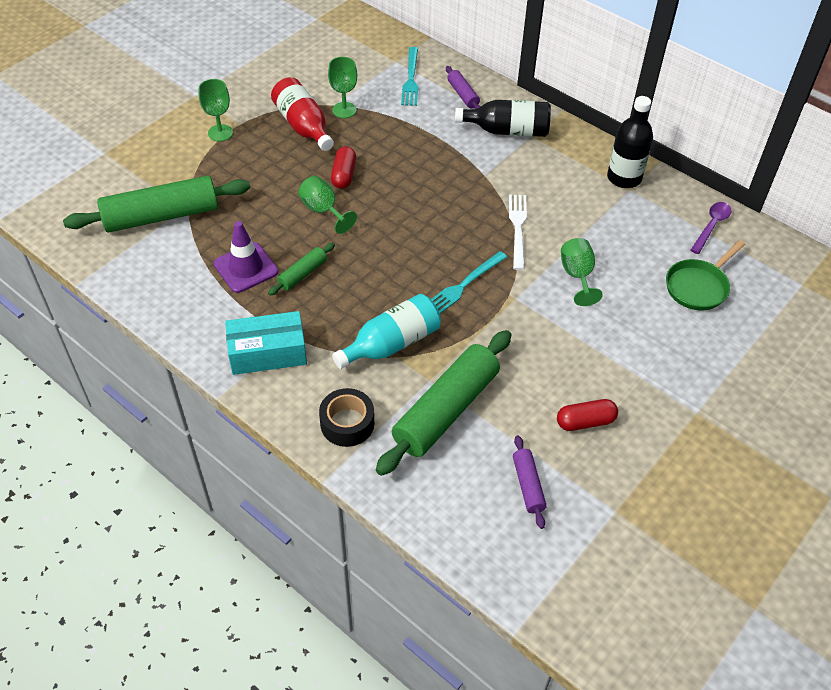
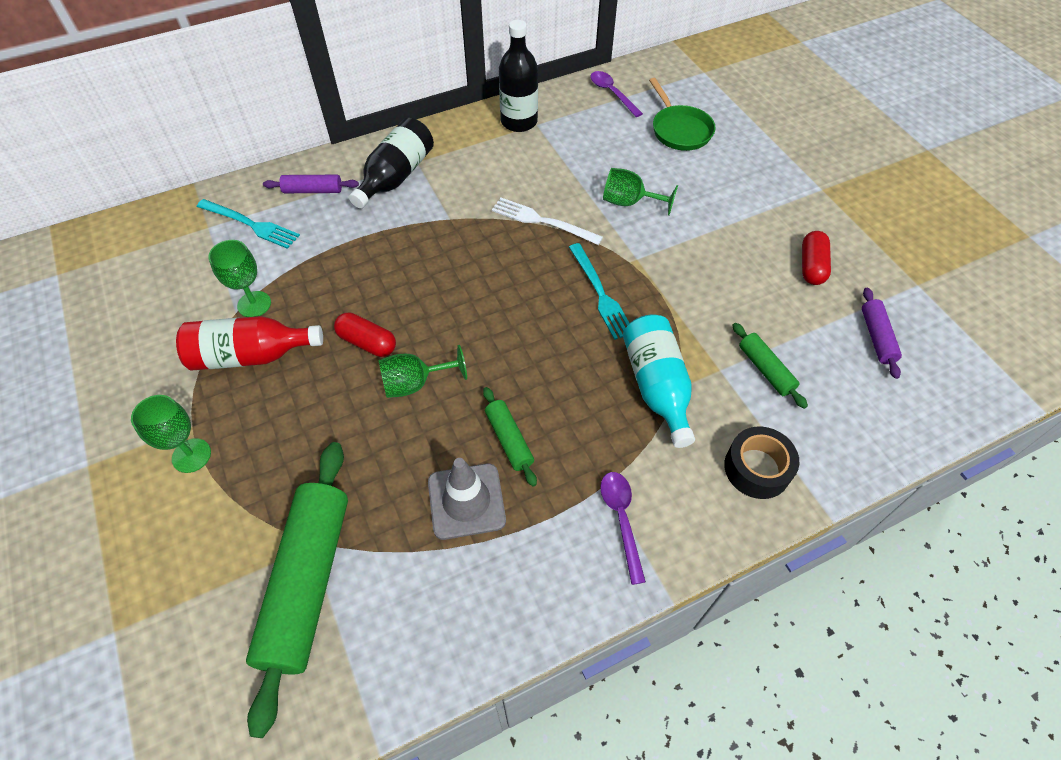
camera: 65 degrees left, 5 degrees up
(246, 268) = (466, 501): purple traffic cone -> grey traffic cone
(268, 353) = (621, 519): turquoise box -> purple spoon
(446, 410) = (765, 369): green rolling pin -> green rolling pin, size x0.47
(528, 485) = (876, 337): purple rolling pin -> purple rolling pin turned 75 degrees clockwise

